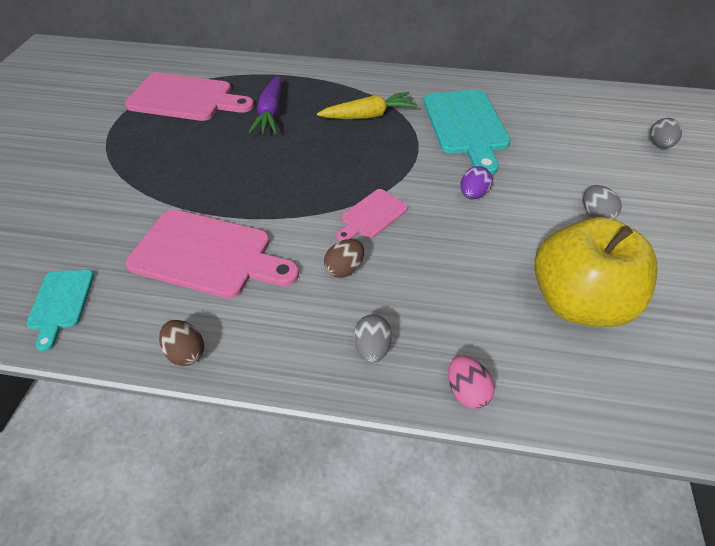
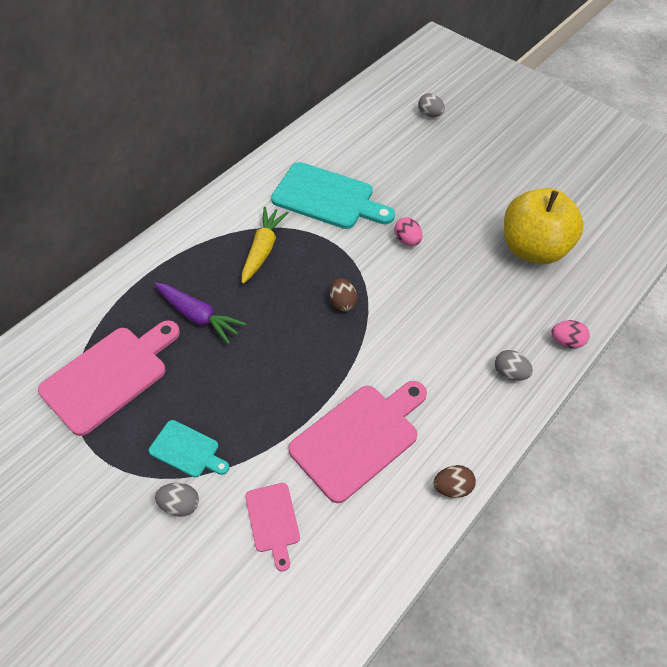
camera: 60 degrees left, 5 degrees up
(61, 303) = (346, 567): turquoise cutting board -> turquoise cutting board (187, 450)
(344, 268) = (431, 354): brown egg -> brown egg (342, 303)
(372, 215) = (388, 310): pink cutting board -> pink cutting board (273, 521)
(473, 194) = (407, 240): purple egg -> pink egg
(595, 214) = (470, 191): grey egg -> grey egg (180, 505)

